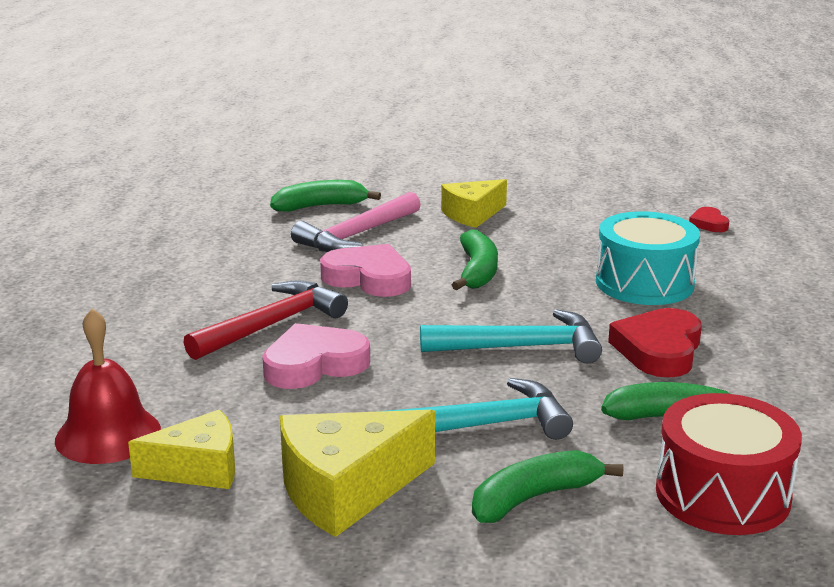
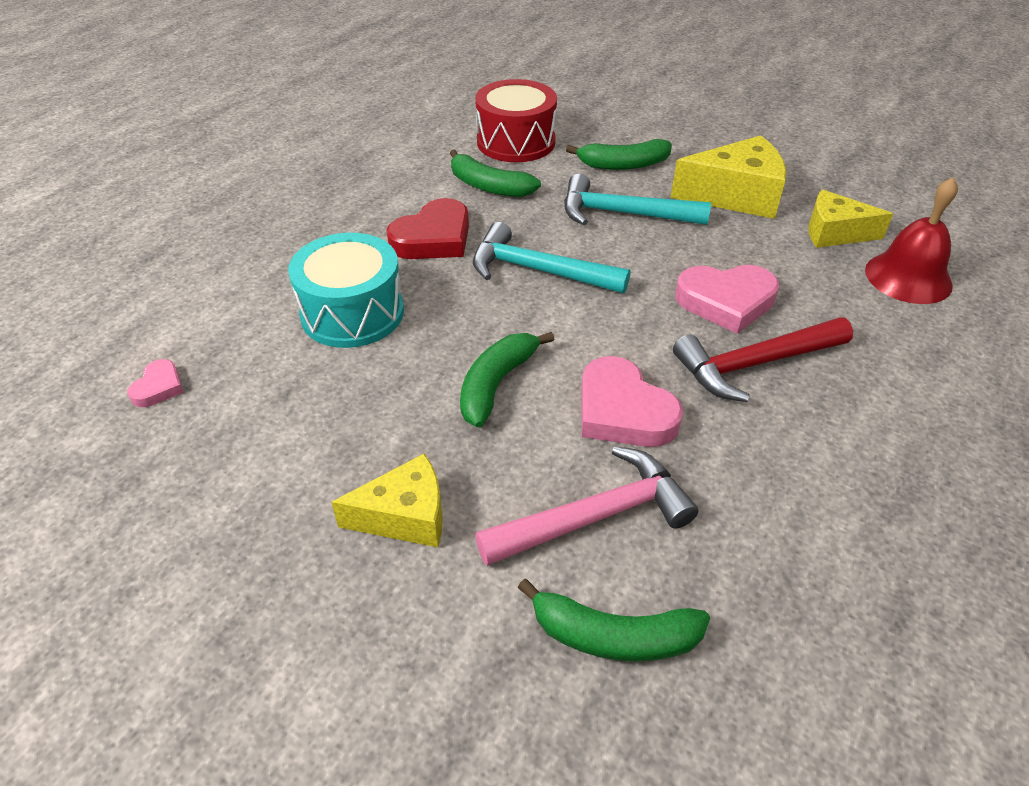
camera: 155 degrees left, 20 degrees up
(708, 223) = (158, 387): red heart -> pink heart

